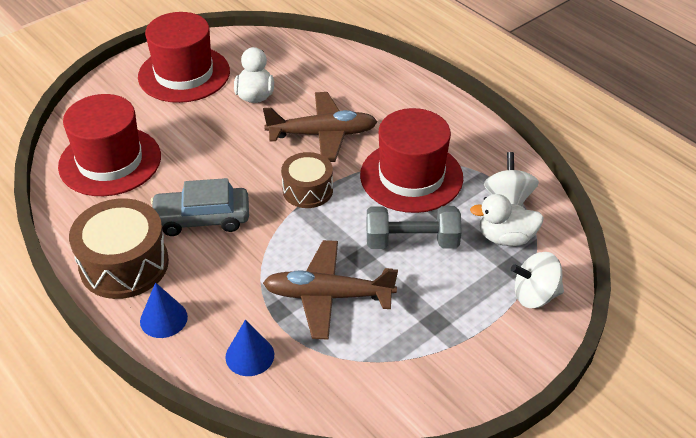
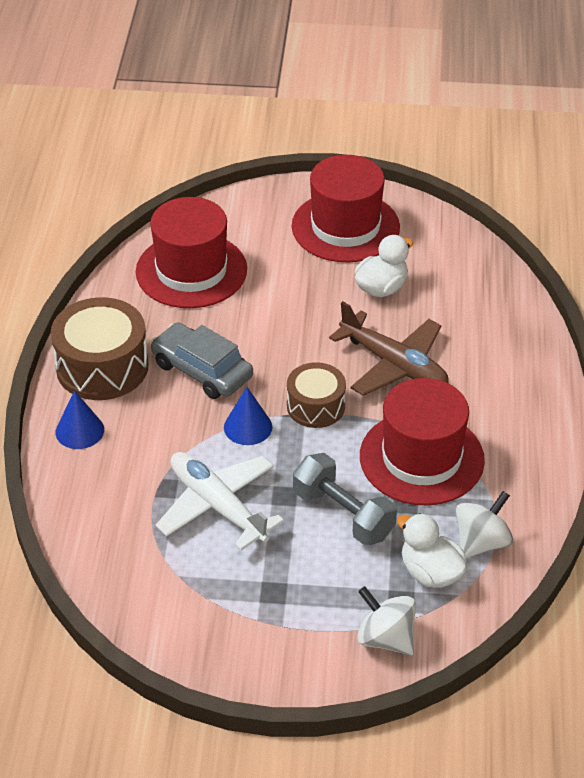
camera: 45 degrees right, 0 degrees up
(250, 355) = (104, 506): blue cone -> blue cone (248, 427)
(327, 296) = (217, 506): brown plane -> white plane

